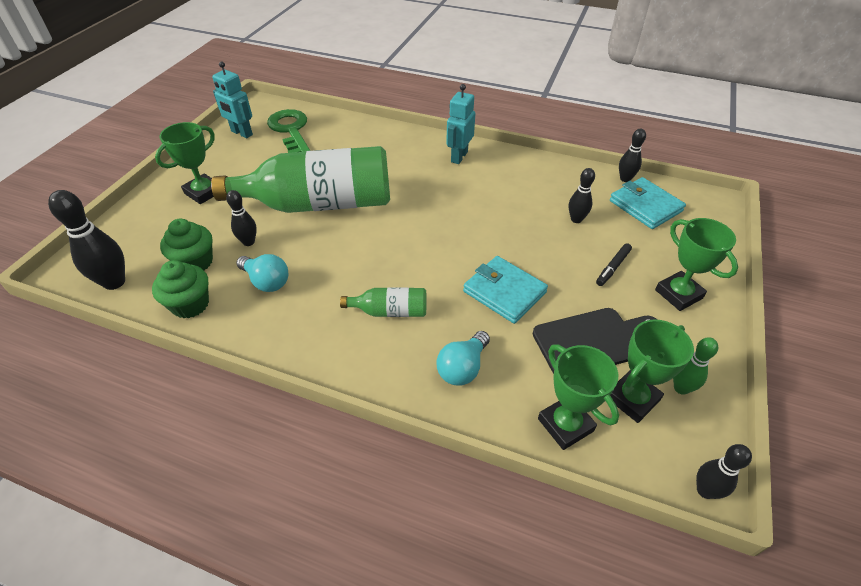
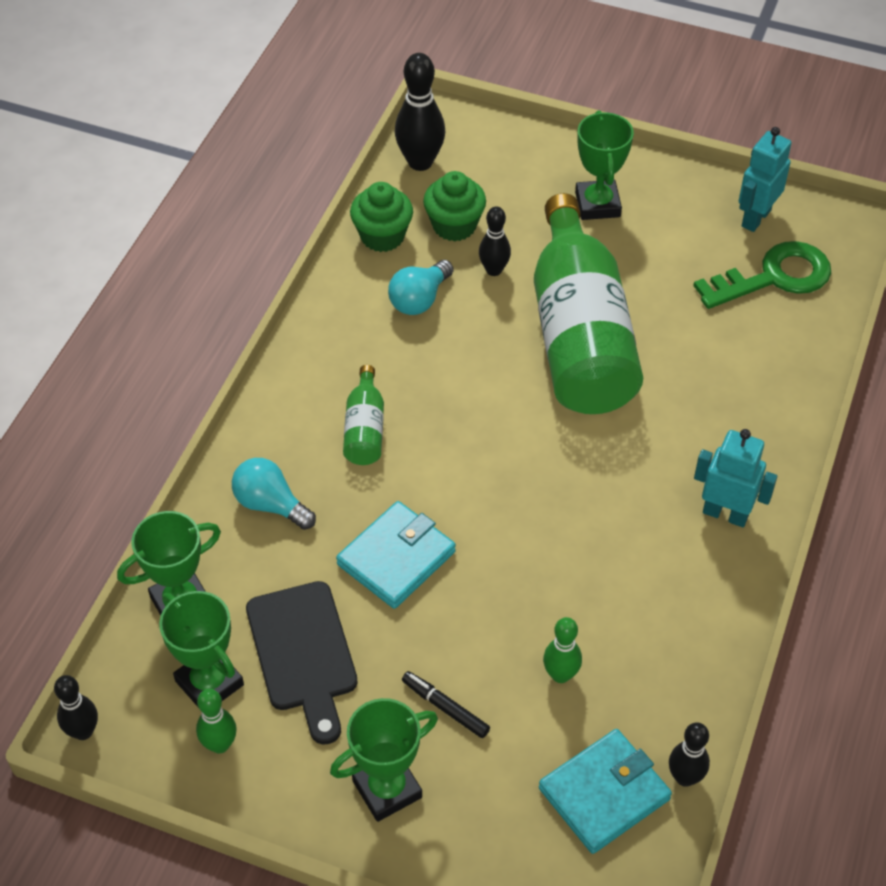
camera: 90 degrees right, 5 degrees up
(203, 192) = (597, 204): green trophy -> green trophy turned 45 degrees clockwise
(576, 219) = (560, 675): black bowling pin -> green bowling pin

